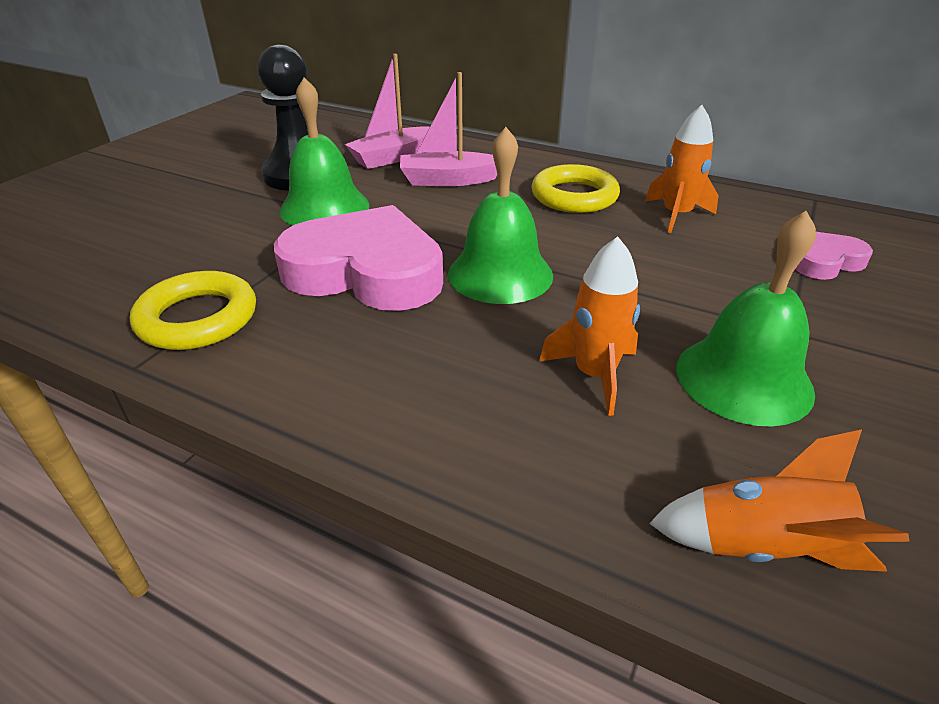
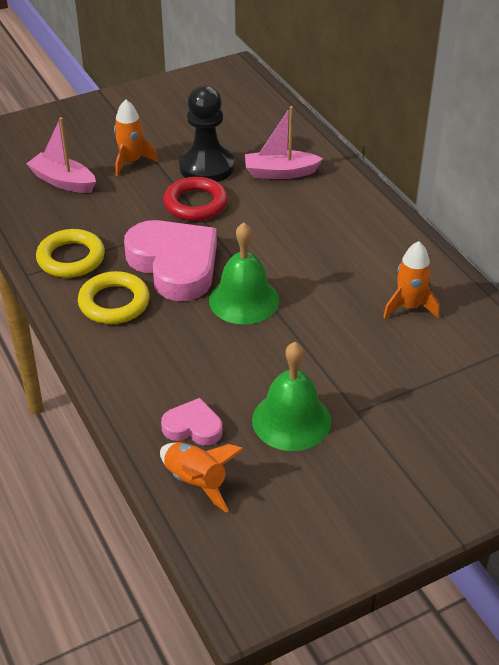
camera: 35 degrees right, 5 degrees up
(324, 207) = (195, 204): green bell -> red ring
(448, 180) = (294, 211): pink boat -> pink boat (63, 181)
(574, 196) = (361, 261): yellow ring -> yellow ring (114, 303)
(594, 375) = (221, 380): orange rocket -> orange rocket (131, 162)
(824, 261) = (453, 384): pink heart -> pink heart (193, 427)

